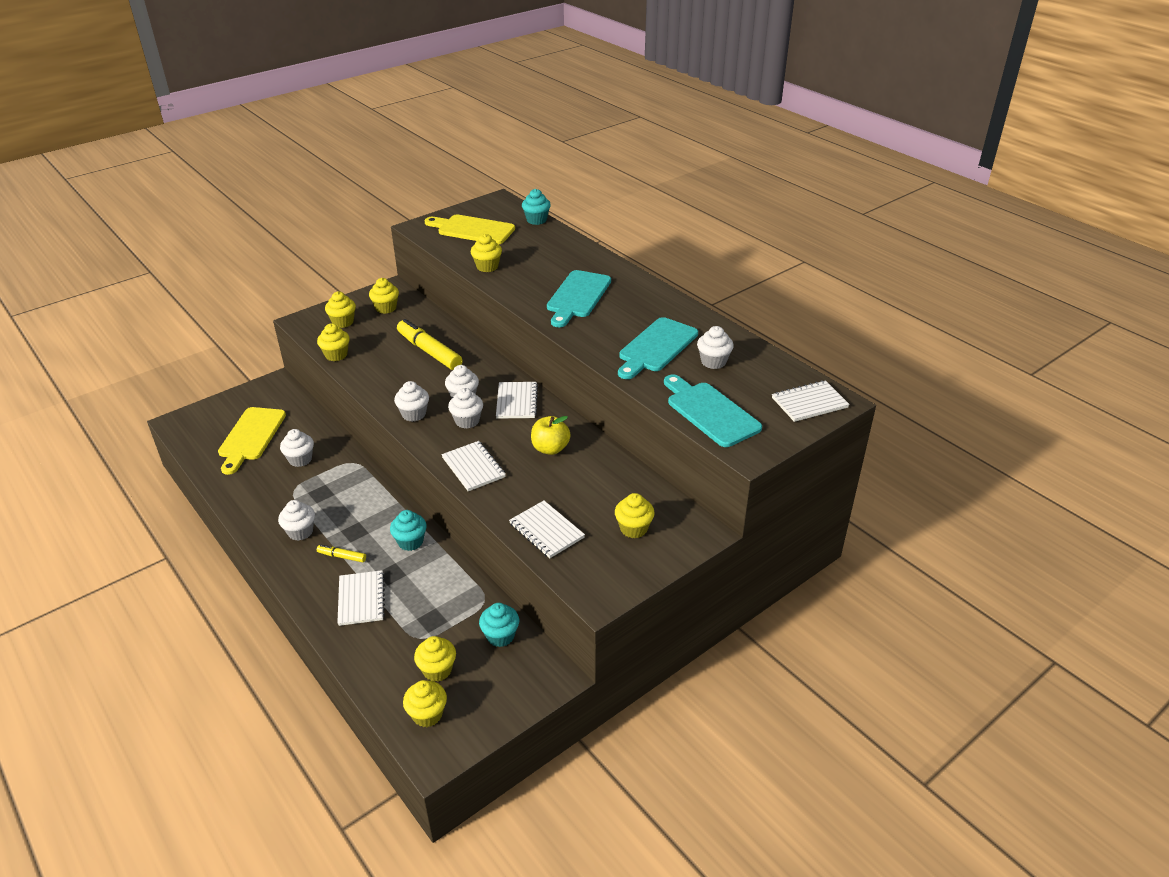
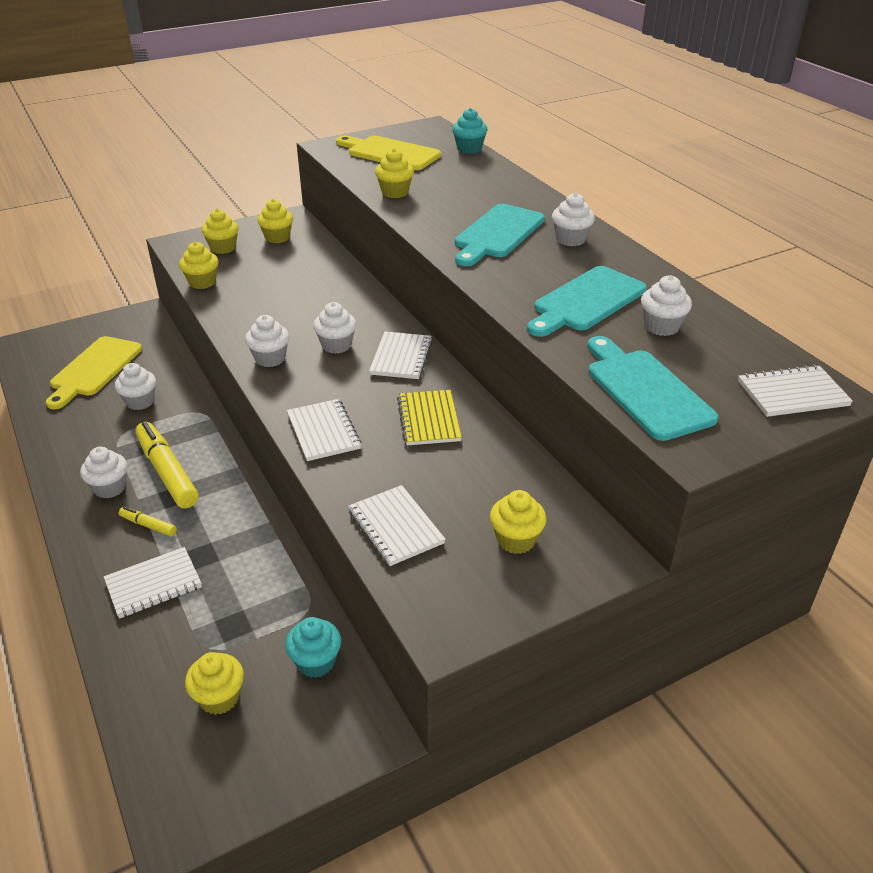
camera: 10 degrees right, 0 degrees up
(361, 599) = (153, 584): white notebook -> white notebook turned 60 degrees clockwise
(410, 542) = (237, 518): turquoise cupcake -> none
(427, 714) = (187, 762): yellow cupcake -> none
(429, 351) = (312, 289): yellow marker -> yellow marker (167, 472)
(467, 421) = (333, 374): white cupcake -> white cupcake (570, 239)
(550, 448) = (428, 419): yellow apple -> yellow notebook

